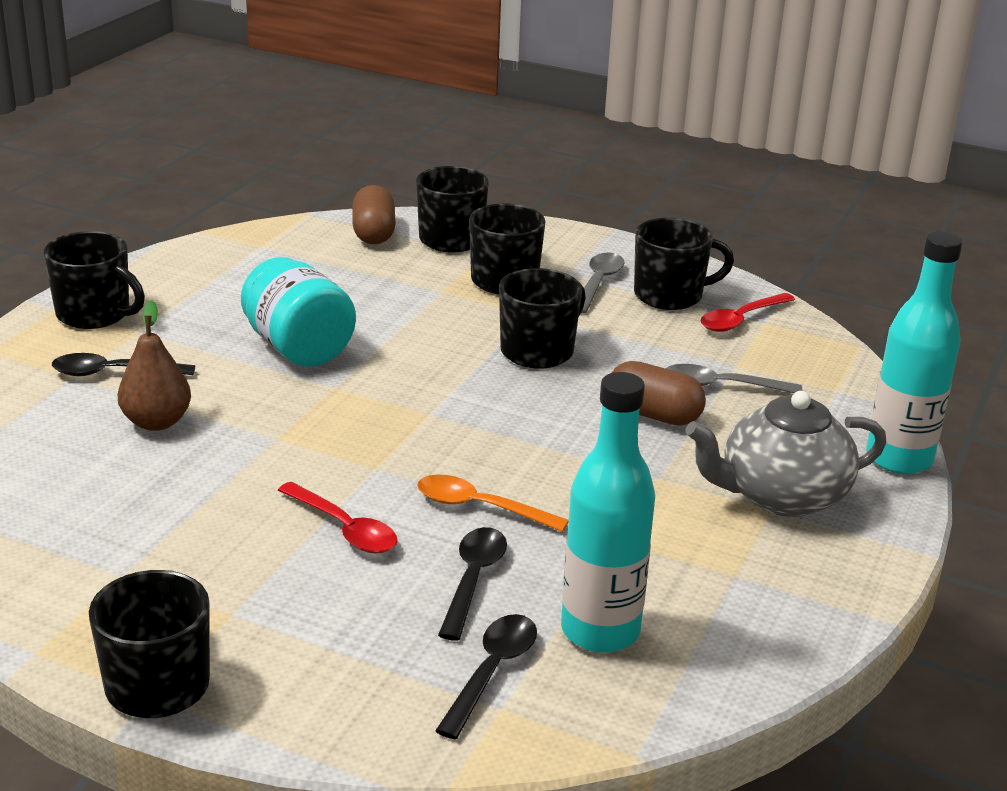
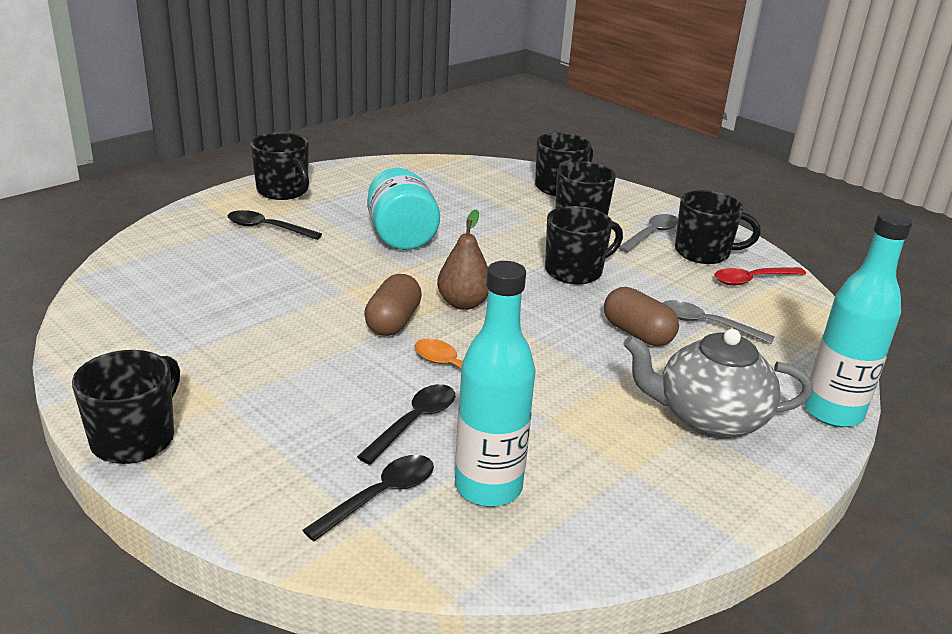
camera: 20 degrees right, 0 degrees up
(157, 422) = (271, 264): brown pear -> brown pear (463, 303)
(344, 528) = (345, 362): red spoon -> none
(374, 233) = (506, 175): brown capsule -> brown capsule (393, 322)

